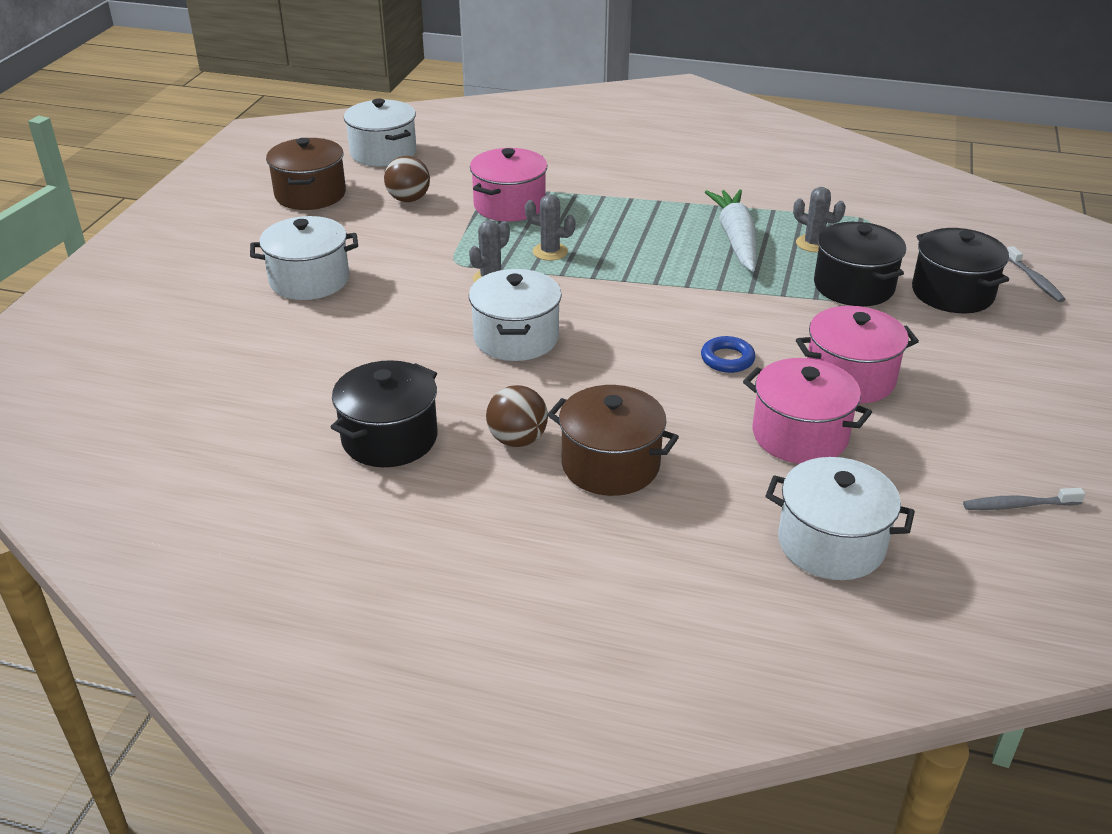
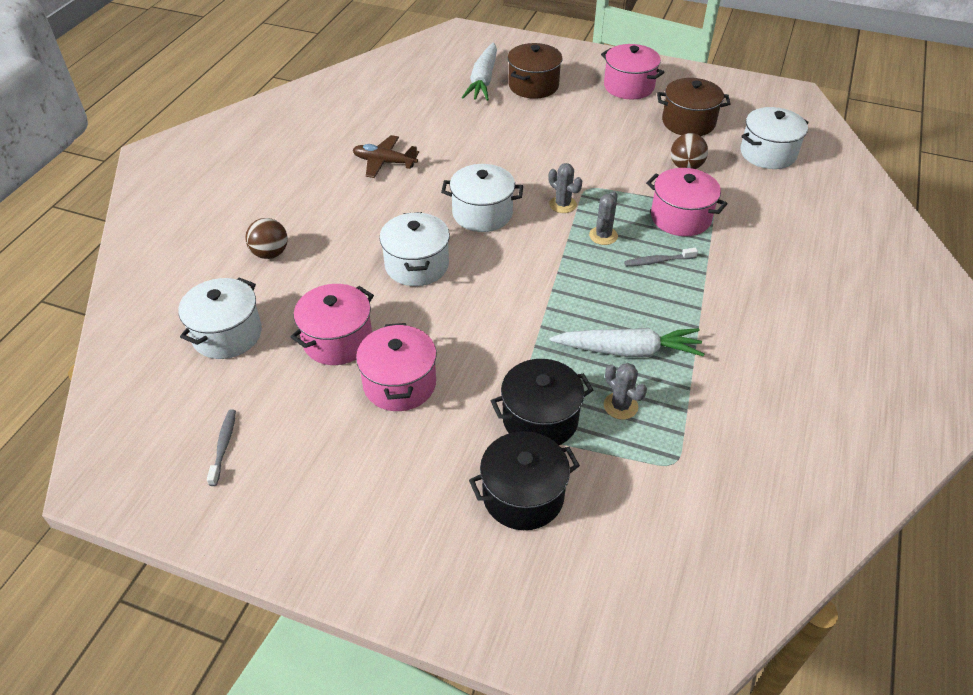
camera: 95 degrees right, 10 degrees up
(152, 355) = (483, 80): none -> white carrot
(210, 232) = (629, 86): none -> pink pot
(309, 280) = (564, 127): white pot -> white pot (417, 265)
(389, 438) = (384, 162): black pot -> brown plane
(517, 440) = (369, 210): brown ball -> brown ball (270, 253)
(610, 465) = (334, 246): brown pot -> brown pot (533, 86)
(727, 359) = (438, 316): blue ring -> none
(813, 244) = (620, 406): grey cactus -> grey cactus turned 75 degrees counterclockwise
(1035, 280) = (543, 582): grey toothbrush -> grey toothbrush (658, 261)

